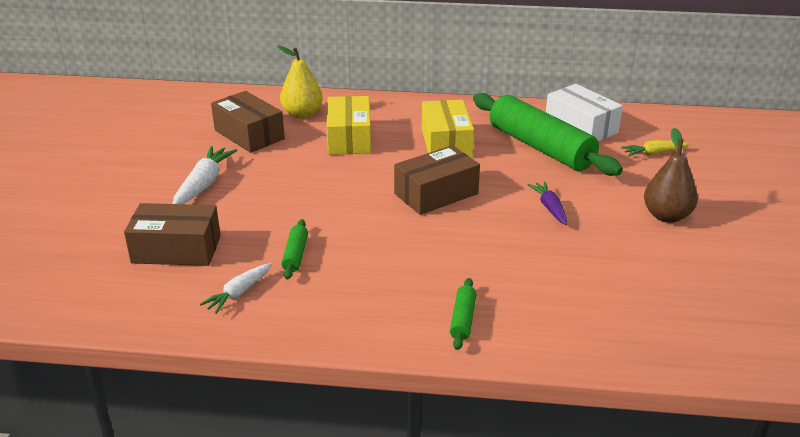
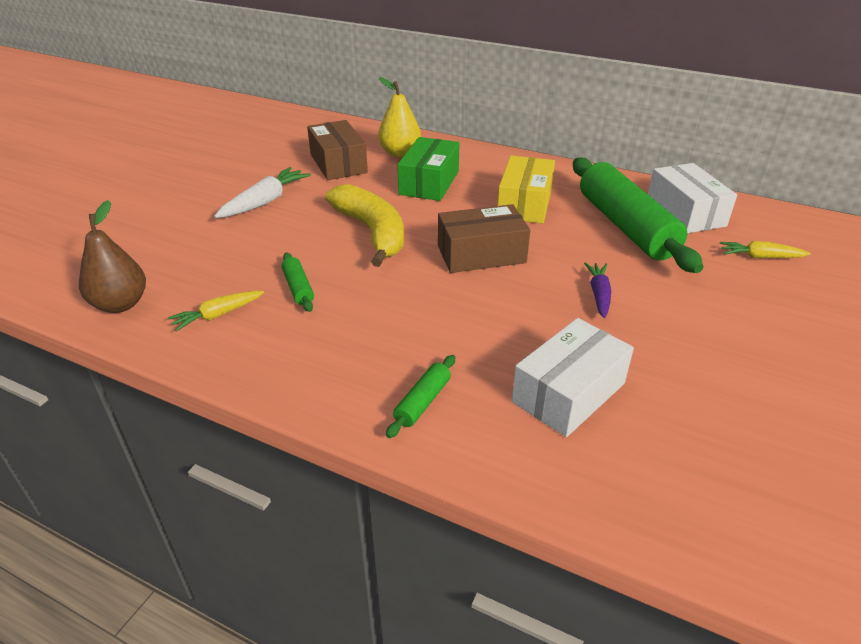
camera: 20 degrees right, 5 degrees up
(176, 249) = (195, 258): brown box -> none
(239, 293) = (218, 315): white carrot -> yellow carrot
(295, 255) = (298, 288): green rolling pin -> green rolling pin turned 45 degrees counterclockwise
(328, 193) = (372, 232): none -> yellow banana
(349, 138) = (429, 183): yellow box -> green box
(567, 286) = (568, 392): none -> white box
(666, 216) = (739, 334): brown pear -> brown pear (121, 304)

